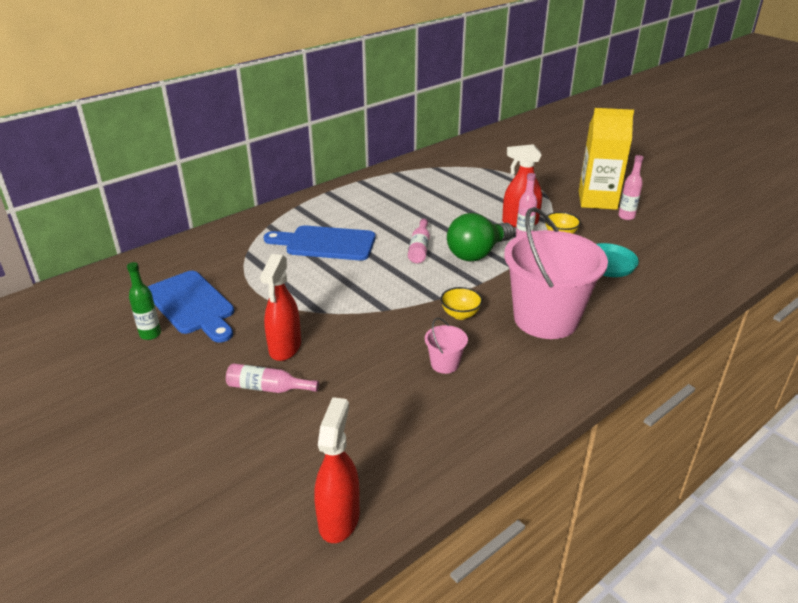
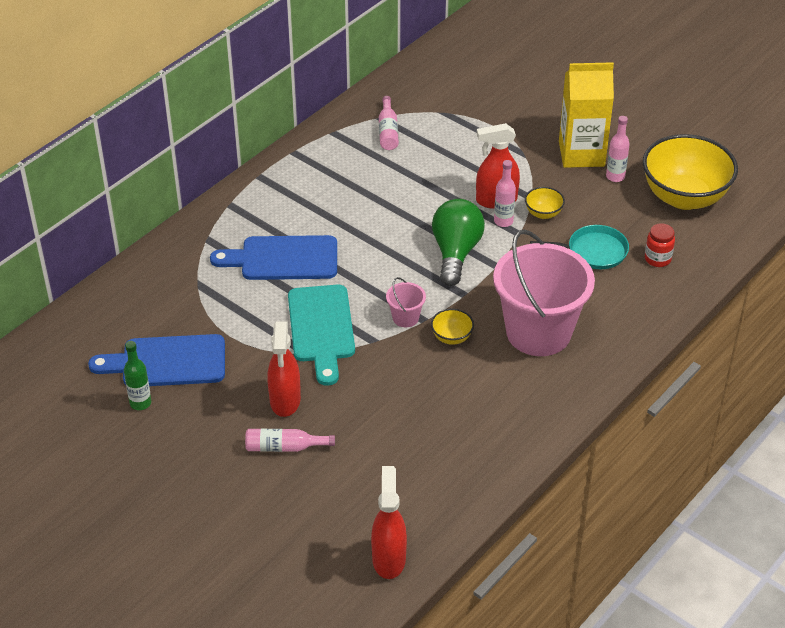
camera: 10 degrees left, 10 degrees up
(192, 305) = (167, 362): blue cutting board -> blue cutting board turned 135 degrees clockwise
(340, 295) = (321, 328): none -> turquoise cutting board
(419, 248) = (390, 253): pink bottle -> pink bottle (388, 131)
(444, 364) = (447, 398): pink bucket -> pink bucket (405, 318)
(477, 253) = (455, 253): green light bulb -> green light bulb turned 150 degrees clockwise
(665, 275) = (657, 259): none -> red jar
(689, 235) = (684, 197): none -> yellow bowl

